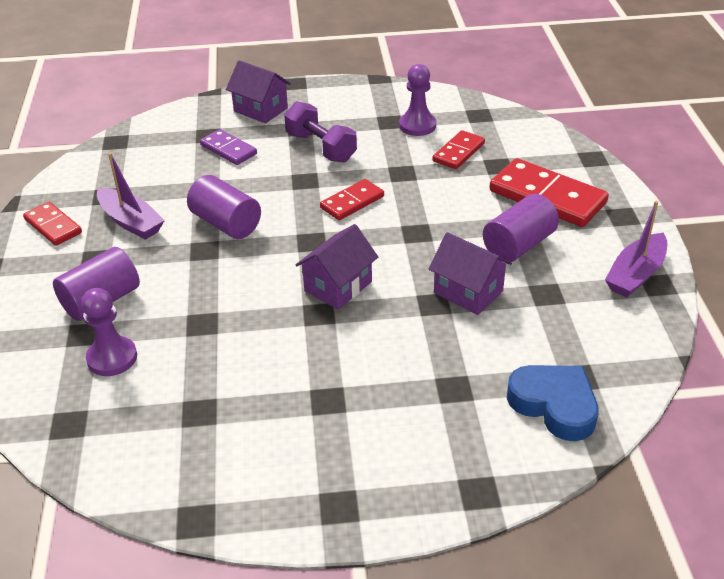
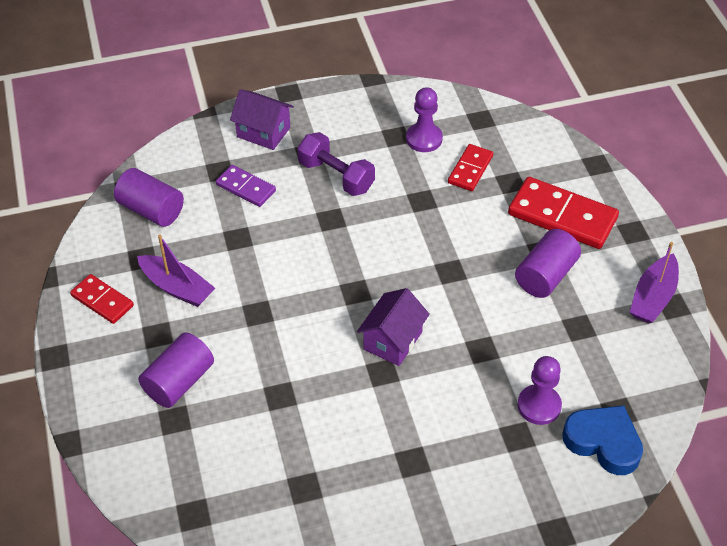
camera: 10 degrees left, 10 degrees up
(112, 358) = (210, 442): purple pawn -> purple pawn (539, 406)
(226, 223) = (269, 279): purple cylinder -> purple cylinder (151, 210)
(352, 202) = (383, 241): red domino -> none
(468, 292) = (510, 333): purple house -> none

